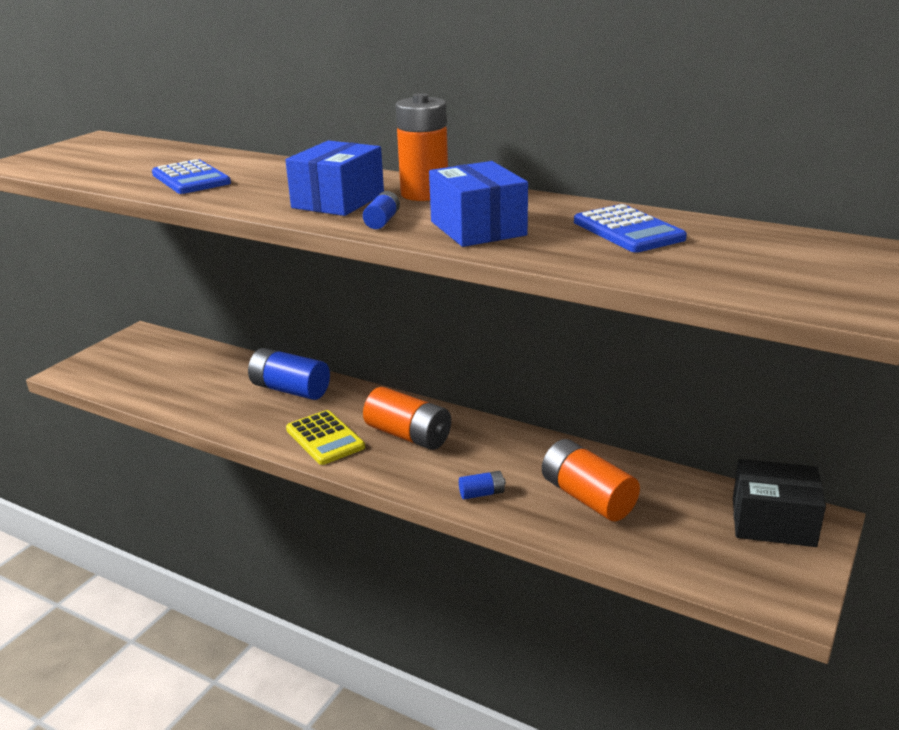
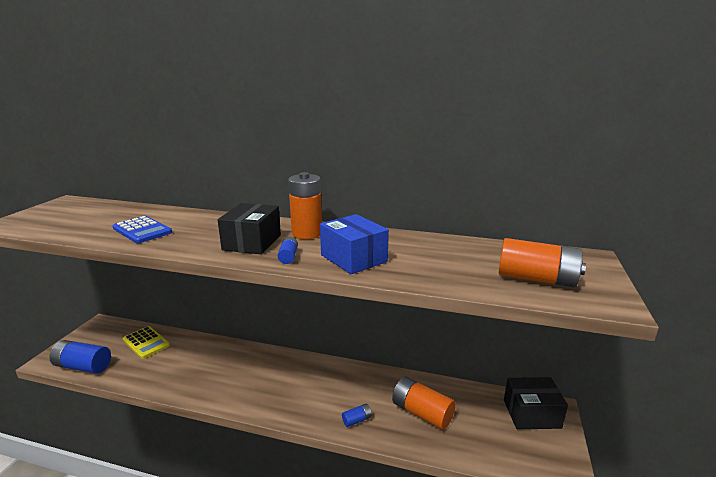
camera: 15 degrees left, 5 degrees down
(290, 390) = (212, 355): blue battery -> blue battery (83, 366)
(325, 438) = (243, 391): yellow calculator -> yellow calculator (146, 343)
(338, 201) = (252, 242): blue box -> black box
(408, 435) = (298, 381): orange battery -> orange battery (537, 279)
(628, 230) = (446, 253): blue calculator -> none

